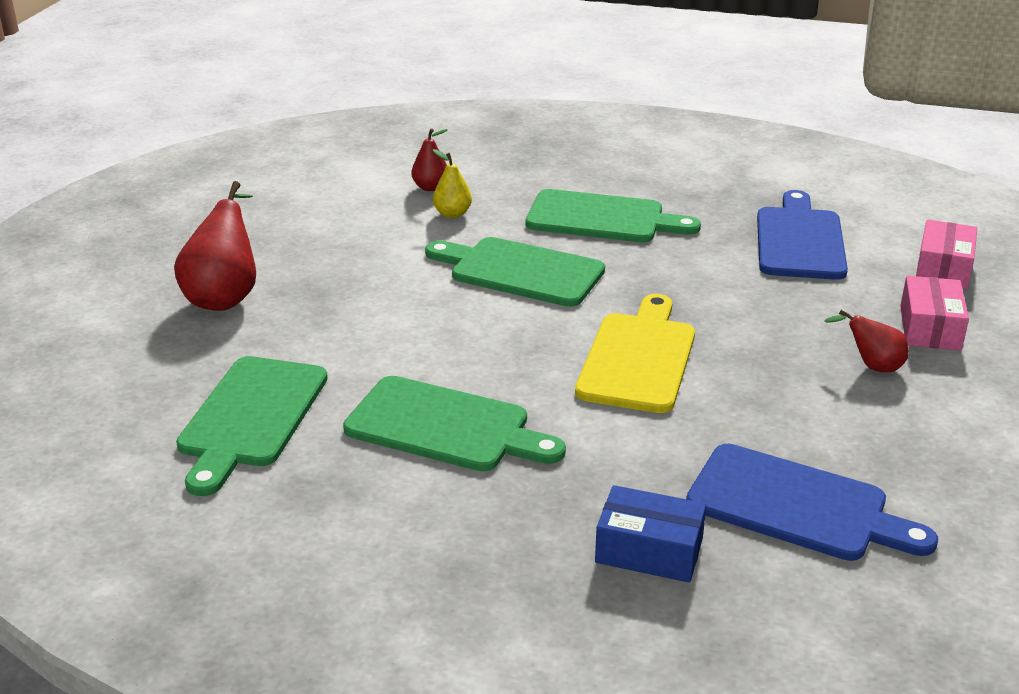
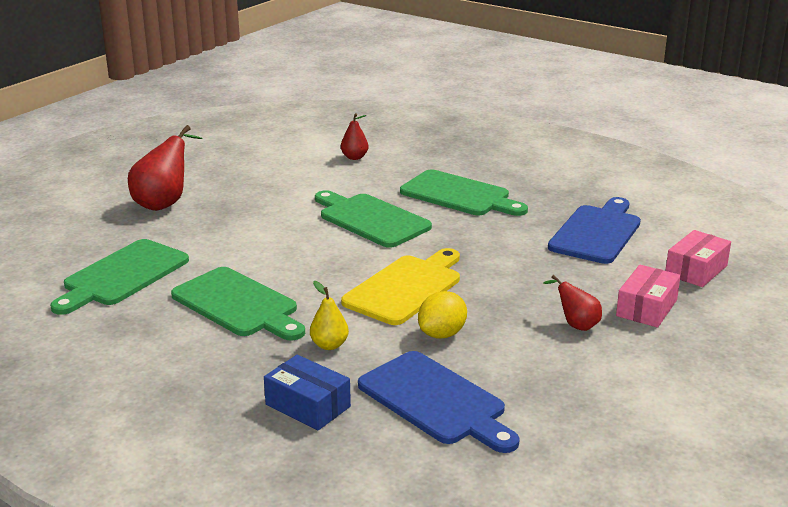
camera: 20 degrees right, 5 degrees down
(452, 214) = (355, 176): yellow pear -> yellow pear (329, 345)
(731, 412) = (442, 334): none -> yellow lemon

